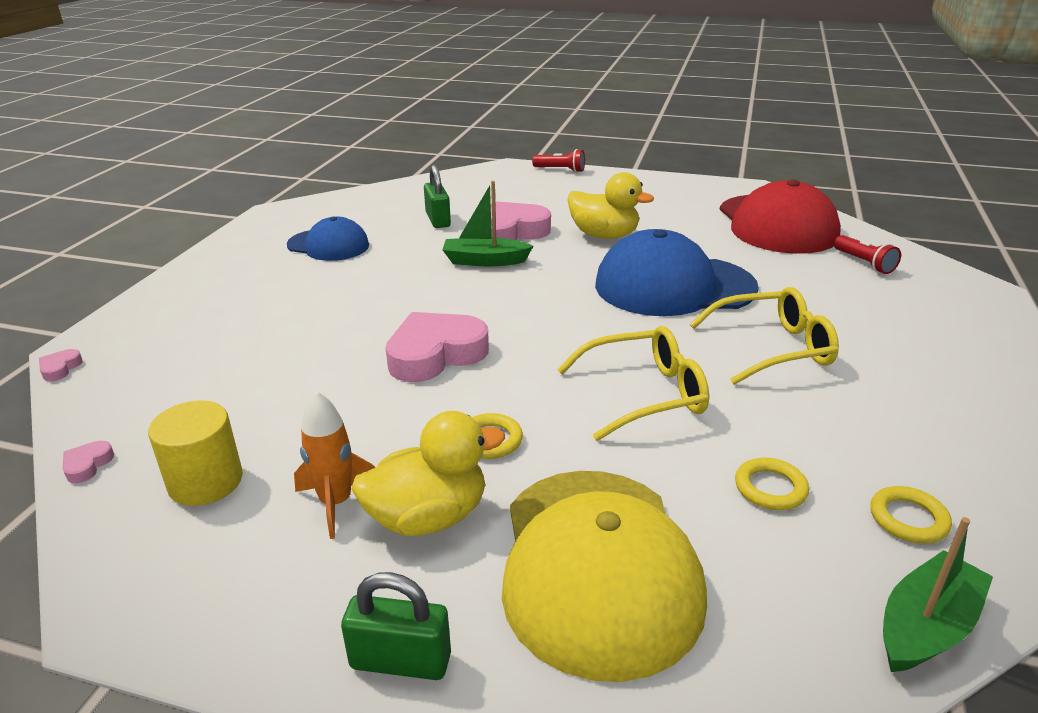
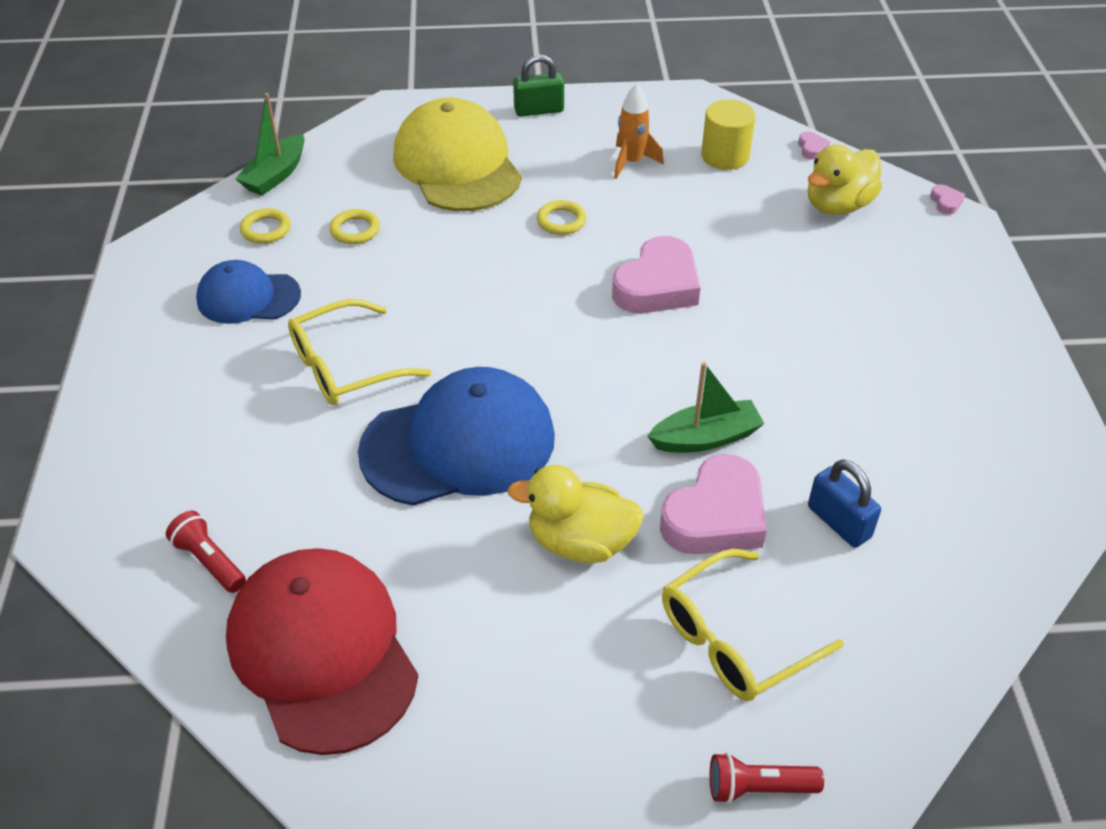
camera: 160 degrees right, 15 degrees up
(328, 245) = (922, 421): blue cap -> blue cap (248, 297)
(428, 517) = (569, 167): yellow duck -> yellow duck (838, 205)
(438, 220) = (839, 522): green padlock -> blue padlock
(644, 394) = (458, 285): yellow glasses -> yellow glasses (735, 639)

